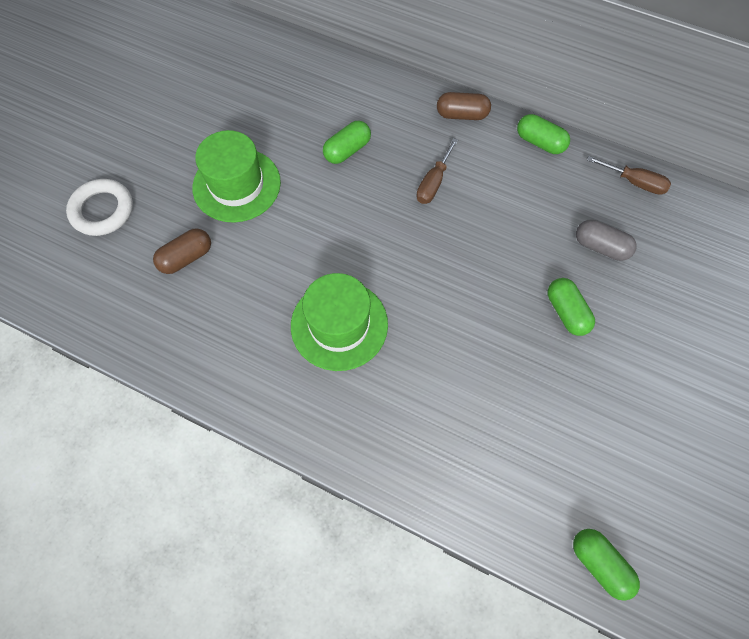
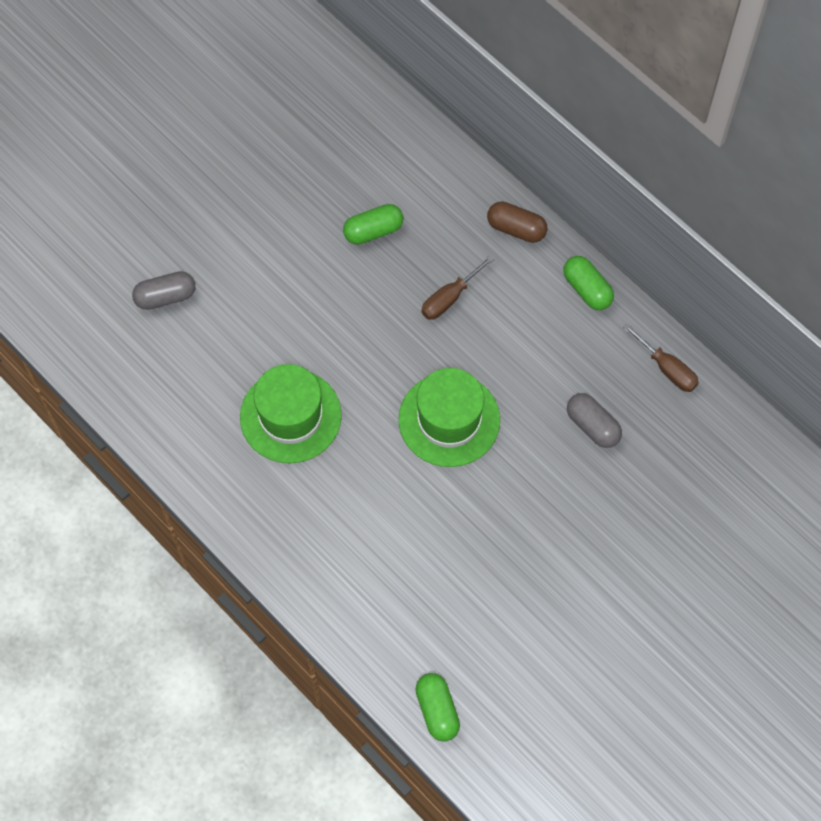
camera: 20 degrees right, 0 degrees up
(102, 210) = (98, 218): white ring -> none
(186, 257) = (165, 297): brown capsule -> grey capsule
(236, 185) = (242, 233): green hat -> green hat (449, 420)
(566, 312) = (522, 480): green capsule -> none

